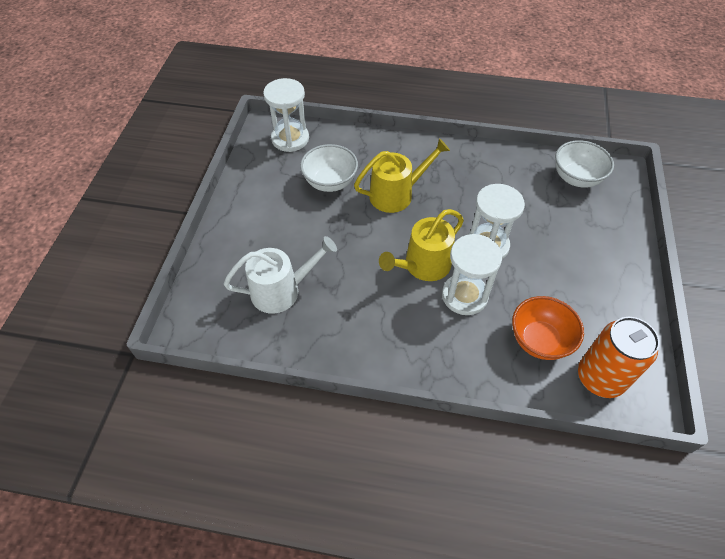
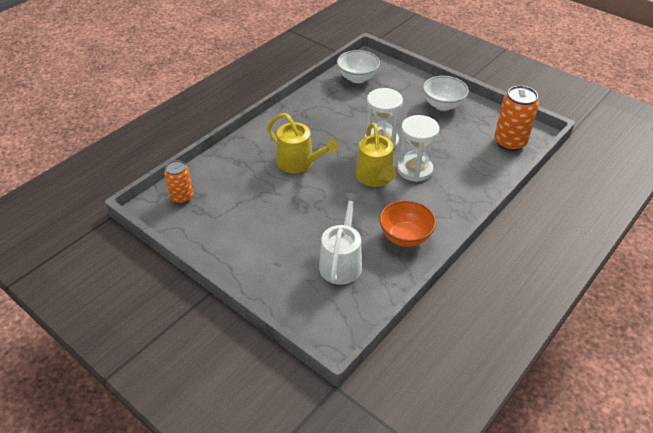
camera: 60 degrees left, 10 degrees down
(290, 139) = (182, 197): white hourglass -> orange can
(330, 182) = (254, 193): white bowl -> white bowl (443, 105)
(396, 194) = (299, 163): yellow watering can -> yellow watering can turned 120 degrees clockwise
(539, 340) = (470, 153): orange bowl -> orange bowl (405, 237)

